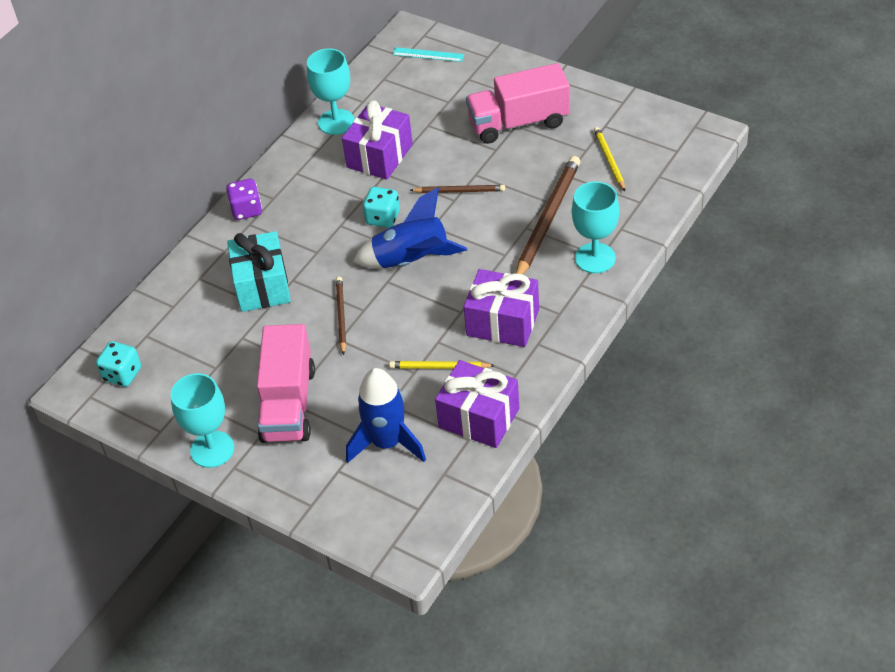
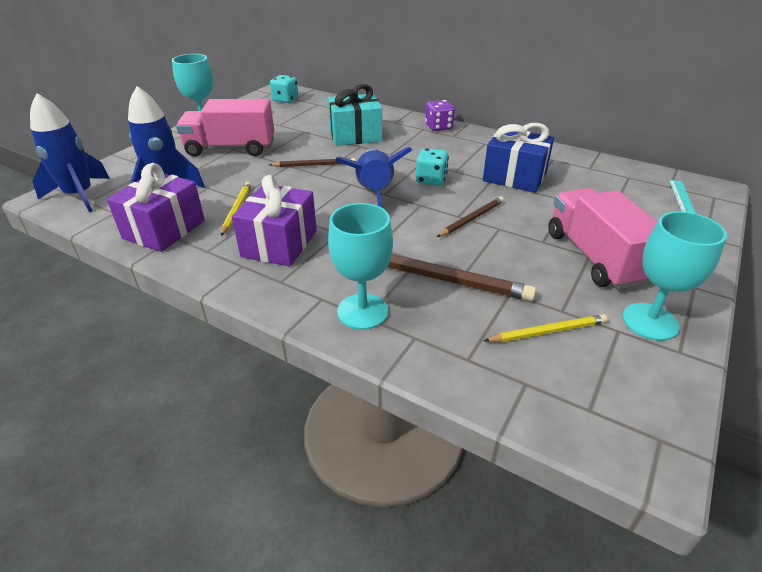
camera: 85 degrees right, 10 degrees down
(336, 122) = (555, 157): turquoise goblet -> turquoise goblet (650, 321)
(379, 156) = (514, 177): purple gift -> blue gift
(405, 521) = (79, 195): none -> blue rocket
(459, 191) = (472, 219): brown pencil -> brown pencil turned 135 degrees counterclockwise

